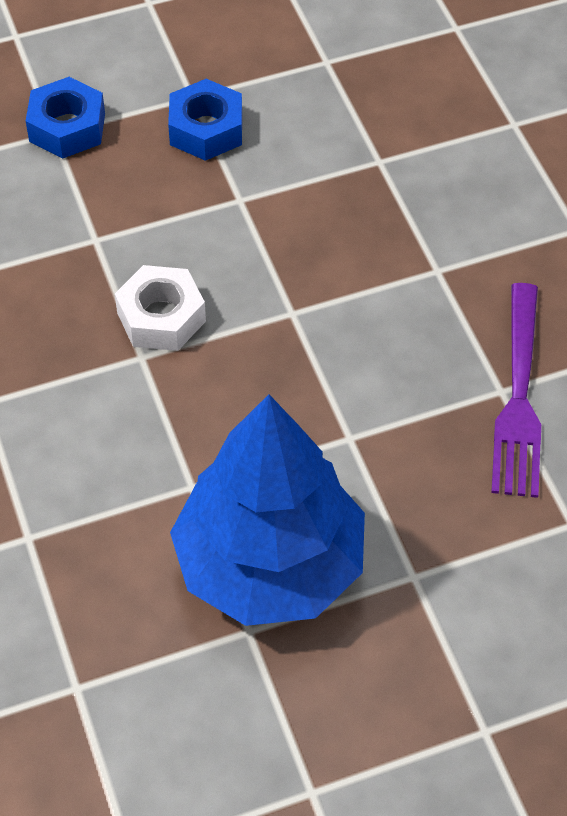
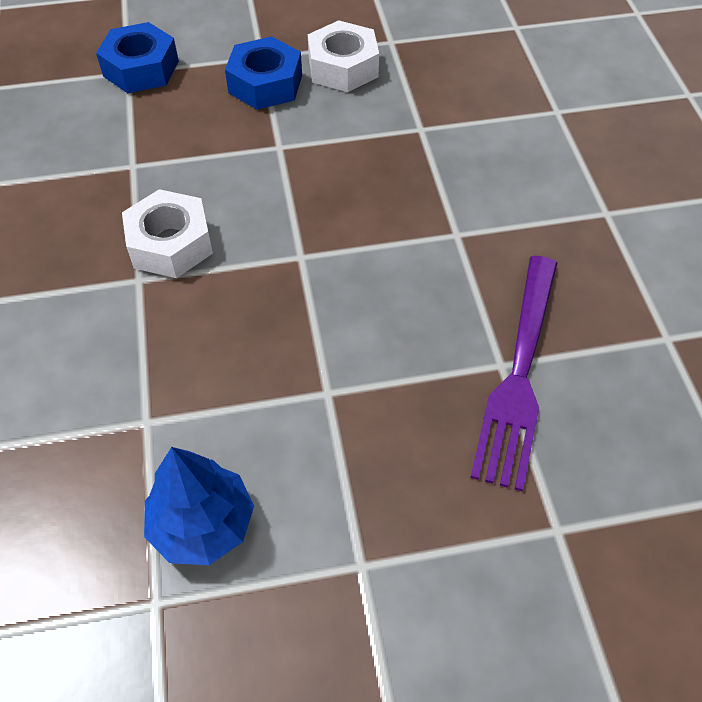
camera: 10 degrees right, 0 degrees up
(270, 564) = (203, 524): blue tree -> blue tree, size x0.49
(283, 99) = (343, 67): none -> white nut

